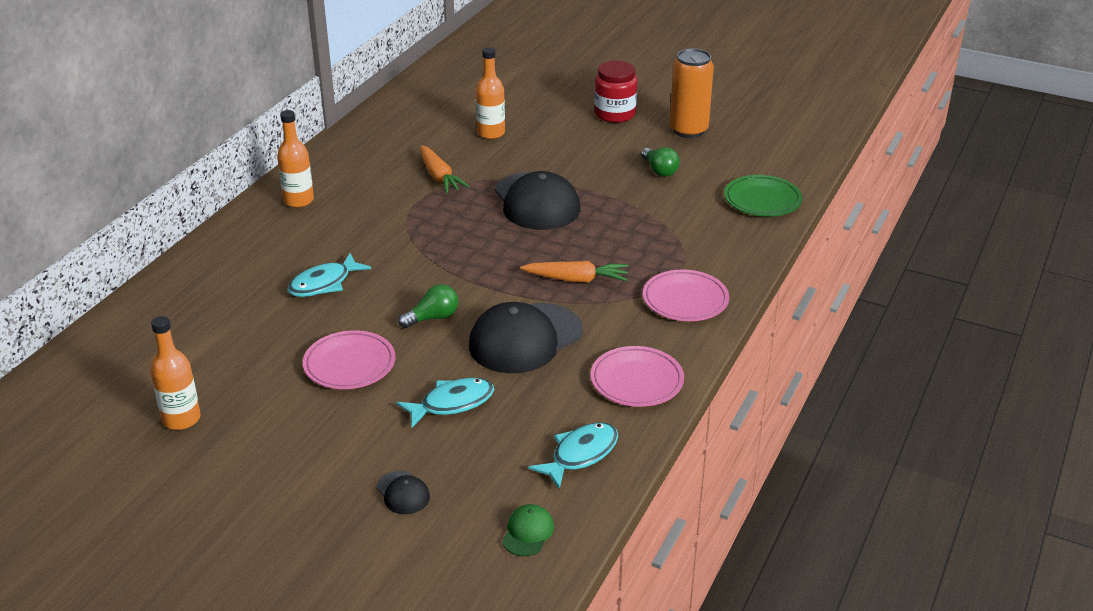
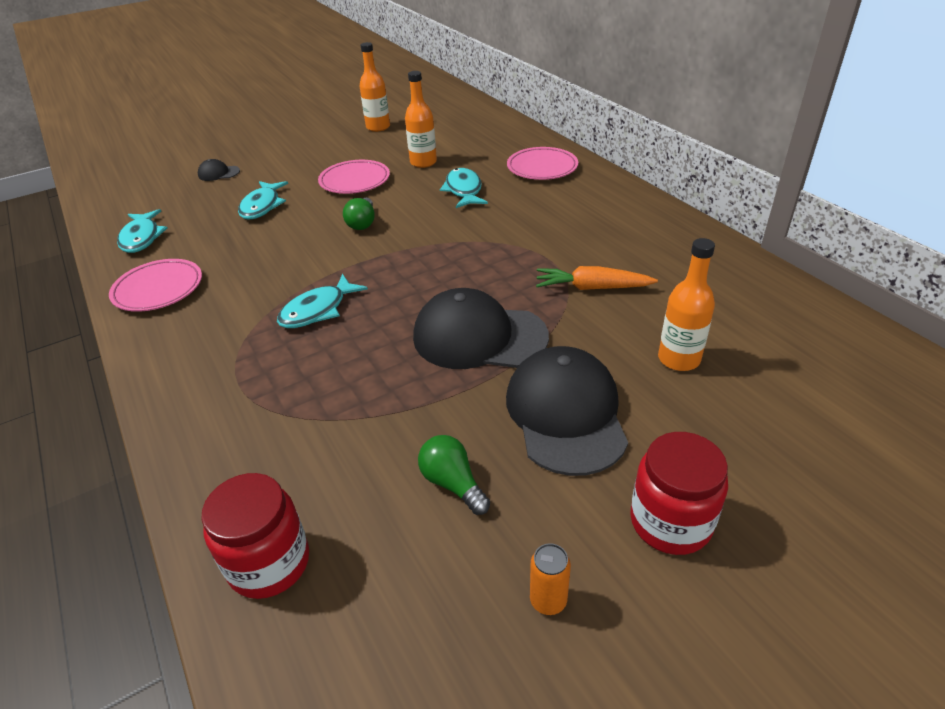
camera: 125 degrees right, 5 degrees up
(298, 200) = (609, 203): orange bottle -> orange bottle (423, 162)
(525, 338) = (281, 255): black cap -> black cap (566, 414)
(528, 532) = (125, 201): green cap -> none
(576, 279) = (318, 310): orange carrot -> turquoise fish
(659, 170) = (452, 483): green light bulb -> green light bulb turned 45 degrees clockwise
(685, 300) = (199, 366): pink plate -> pink plate (542, 168)
(688, 130) = (548, 600): orange can -> orange can, size x0.46
(762, 200) = (269, 563): green plate -> red jar

